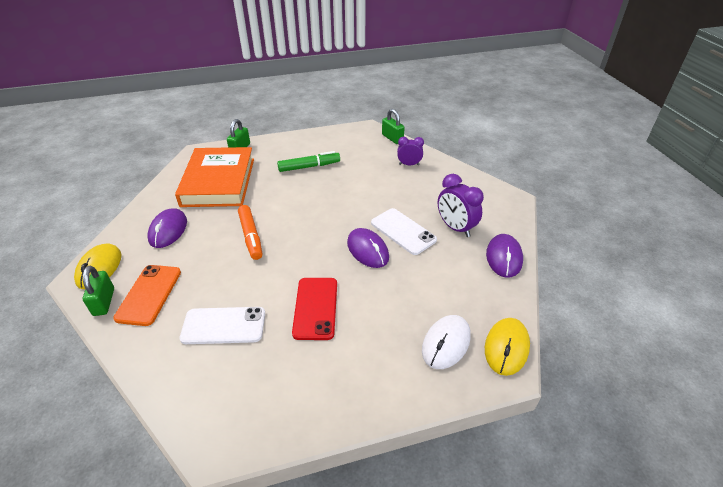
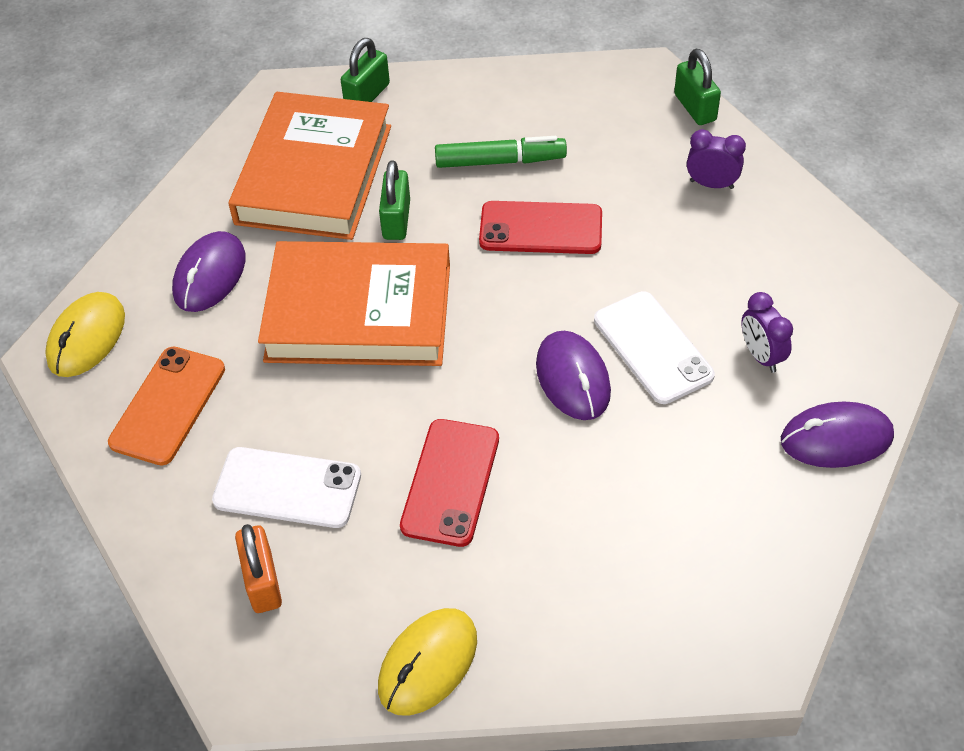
camera: 15 degrees right, 10 degrees up
(104, 302) = (93, 407): green padlock -> green padlock (396, 220)
(215, 379) = (262, 581): none -> orange padlock
(251, 236) = (359, 312): orange marker -> orange book
(335, 190) = (541, 228): none -> red phone
(446, 343) = (666, 591): white mouse -> none
(455, 228) = (761, 356): purple clock -> purple clock, size x0.65
(504, 257) = (836, 439): purple mouse -> purple mouse turned 60 degrees clockwise
(506, 347) = (773, 620): yellow mouse -> yellow mouse (428, 663)

